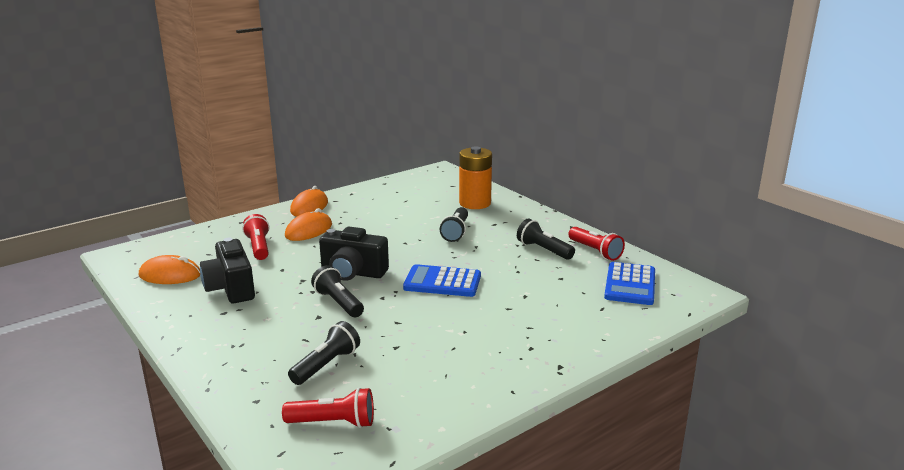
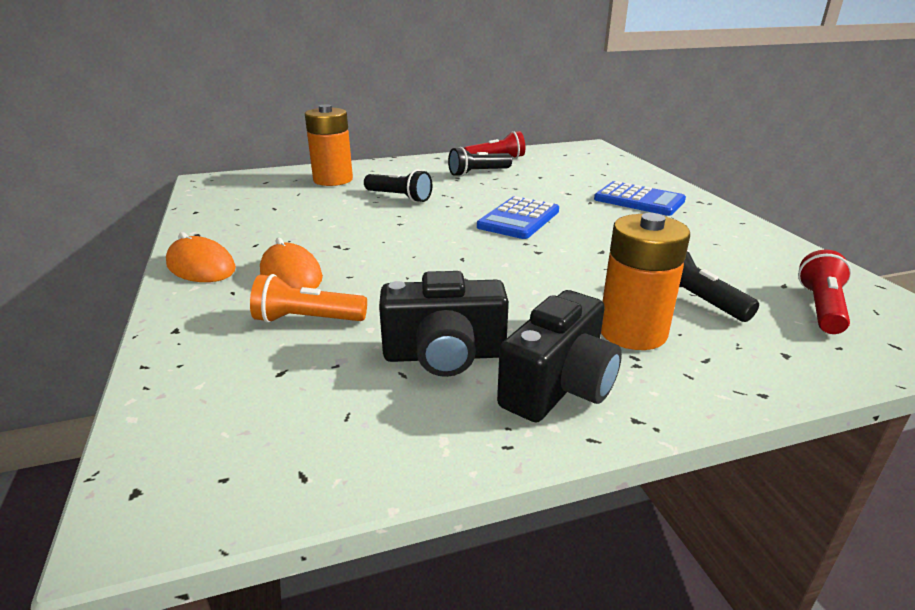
camera: 70 degrees left, 5 degrees up
(170, 275) = (337, 424): orange mouse -> none
(259, 247) = (307, 319): red flashlight -> orange flashlight
(271, 342) = (632, 332): none -> orange battery
(338, 303) = (539, 277): black flashlight -> none
(353, 273) = (460, 260): black camera -> black camera (559, 387)
(630, 284) = (566, 160): blue calculator -> blue calculator (639, 200)

